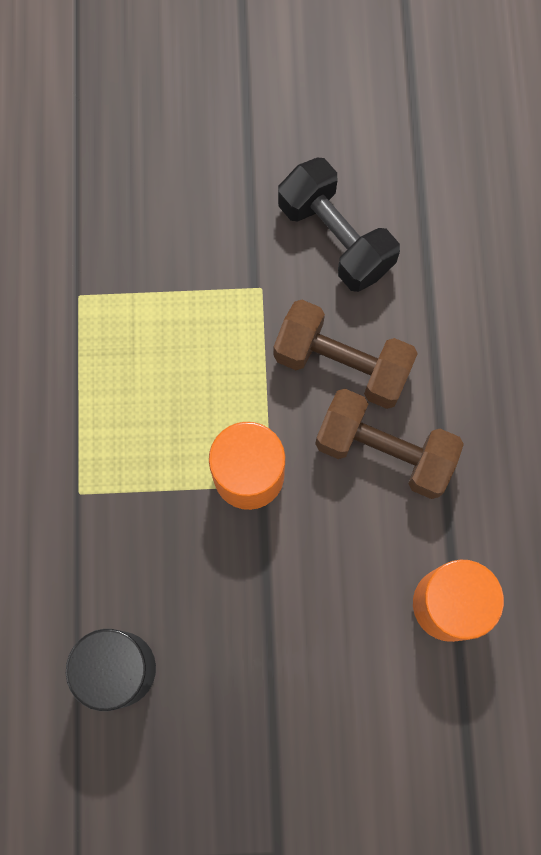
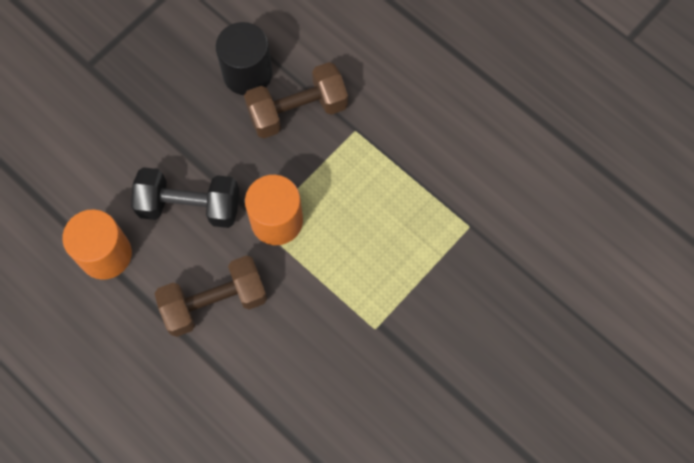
camera: 135 degrees right, 5 degrees down
(335, 238) = (363, 401): black dumbbell -> black dumbbell (189, 206)
(342, 364) = (285, 328): brown dumbbell -> brown dumbbell (297, 111)

